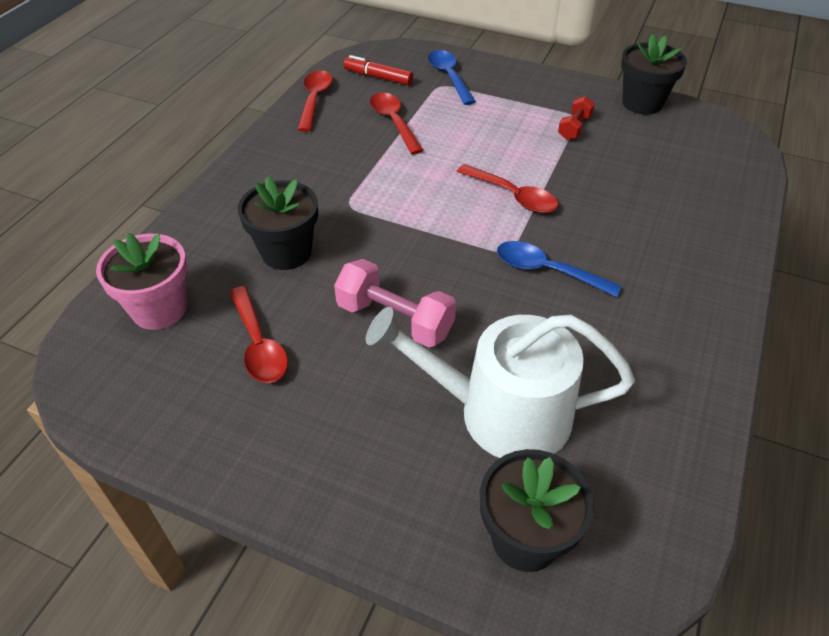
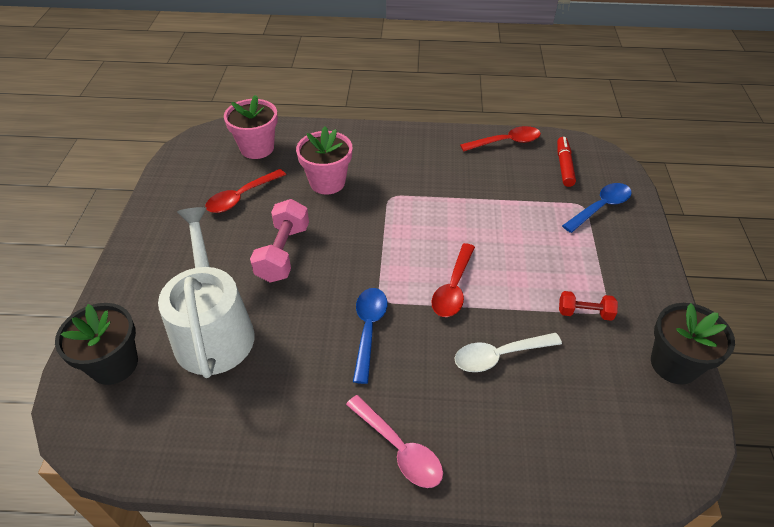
camera: 70 degrees right, 0 degrees up
(286, 252) = (327, 182): black flower pot -> pink flower pot
(393, 122) = (507, 192): red spoon -> none
(608, 191) = (499, 356): none -> white spoon
(700, 283) = (399, 449): none -> pink spoon

